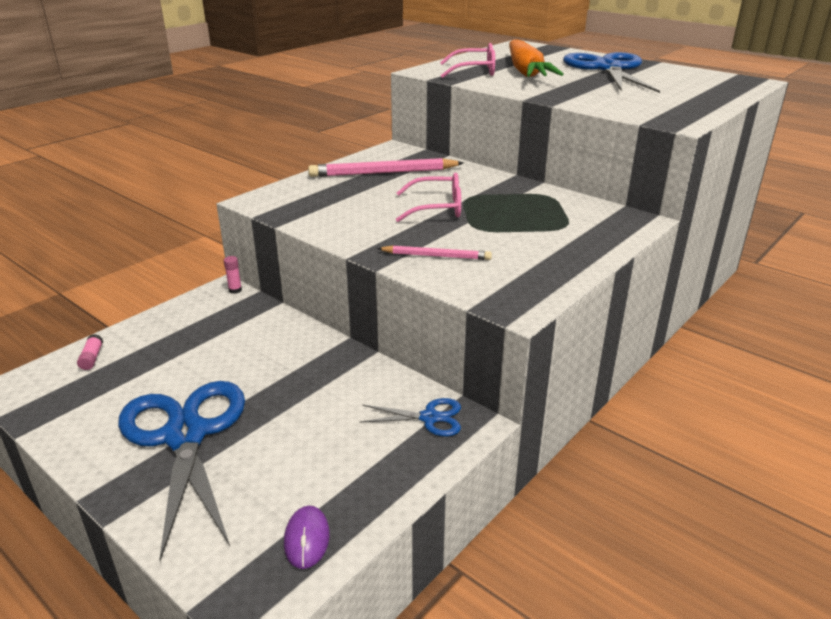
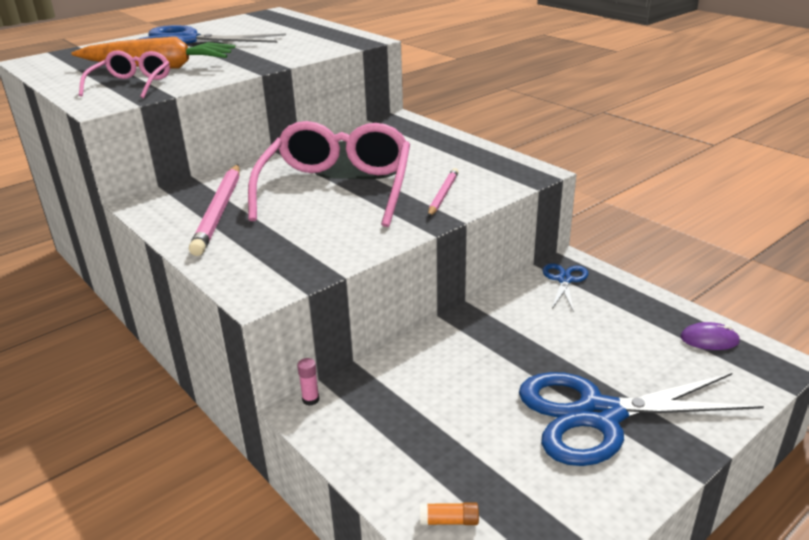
camera: 80 degrees left, 0 degrees up
(92, 358) = (449, 521): pink glue stick -> orange glue stick
(437, 208) = (337, 189): pink glasses -> pink glasses, size x1.87

